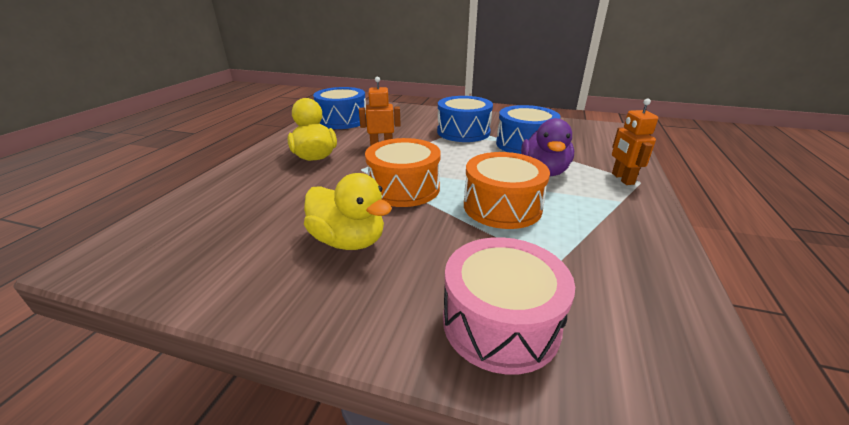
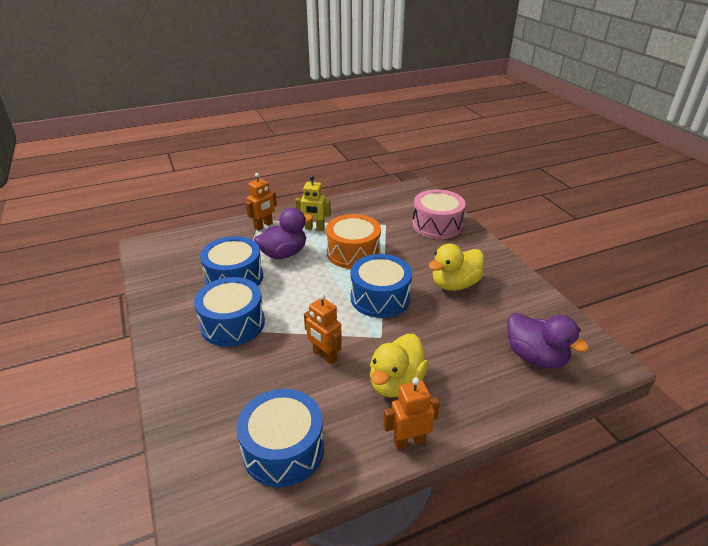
camera: 130 degrees left, 5 degrees up
(197, 221) = (535, 357): none -> purple duck
(277, 144) = (409, 441): none -> orange robot
(349, 241) = (454, 284): yellow duck -> yellow duck turned 120 degrees counterclockwise
(404, 188) = (380, 297): orange drum -> blue drum
(589, 204) = (314, 228): none -> yellow robot

